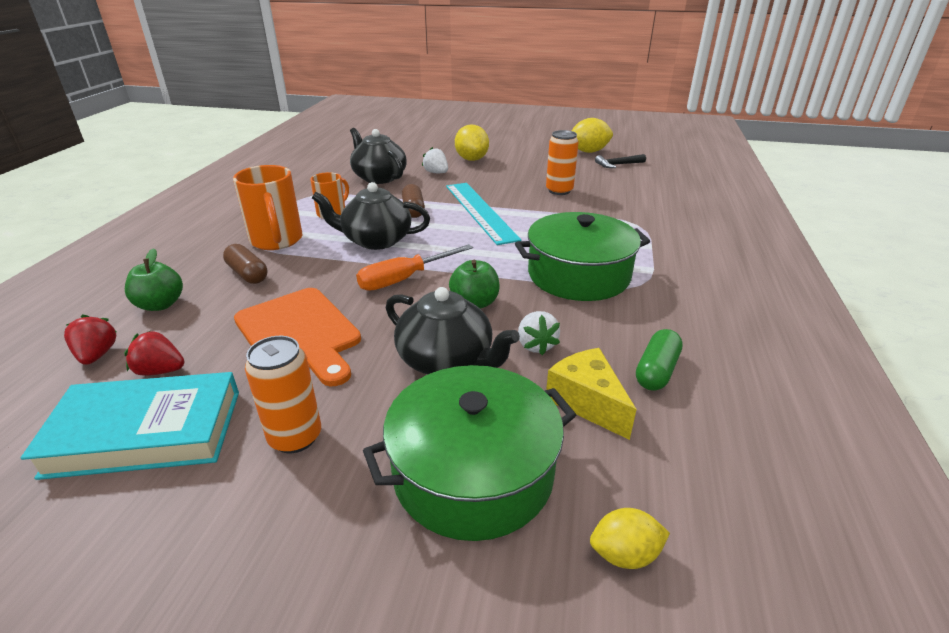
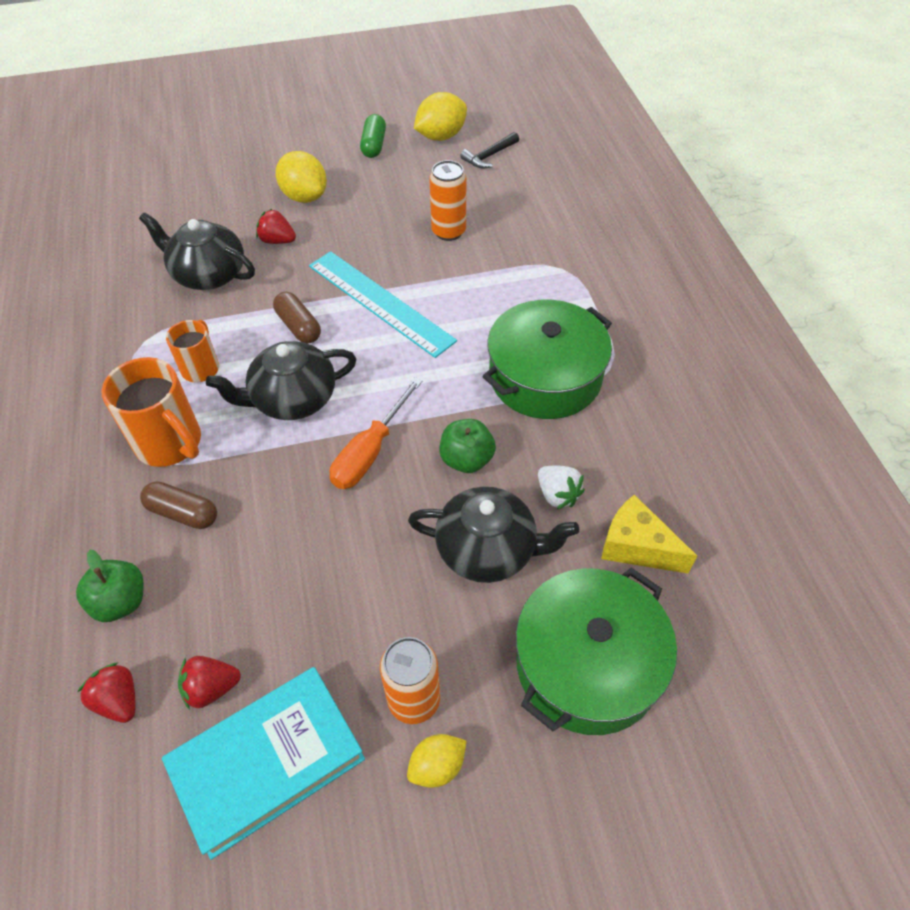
camera: 25 degrees left, 20 degrees up
(299, 333) = (317, 576): orange cutting board -> none
(436, 173) = (277, 241): white strawberry -> red strawberry
(624, 554) = (733, 684): yellow lemon -> yellow lemon (437, 766)
(656, 371) = (675, 484): green capsule -> green capsule (374, 145)

